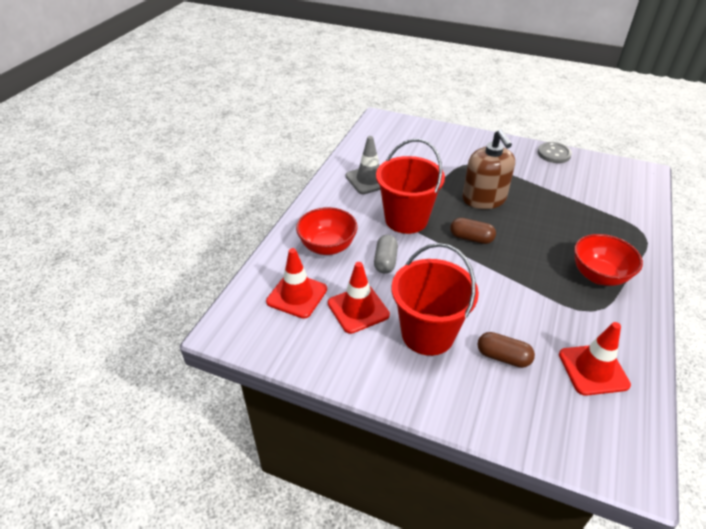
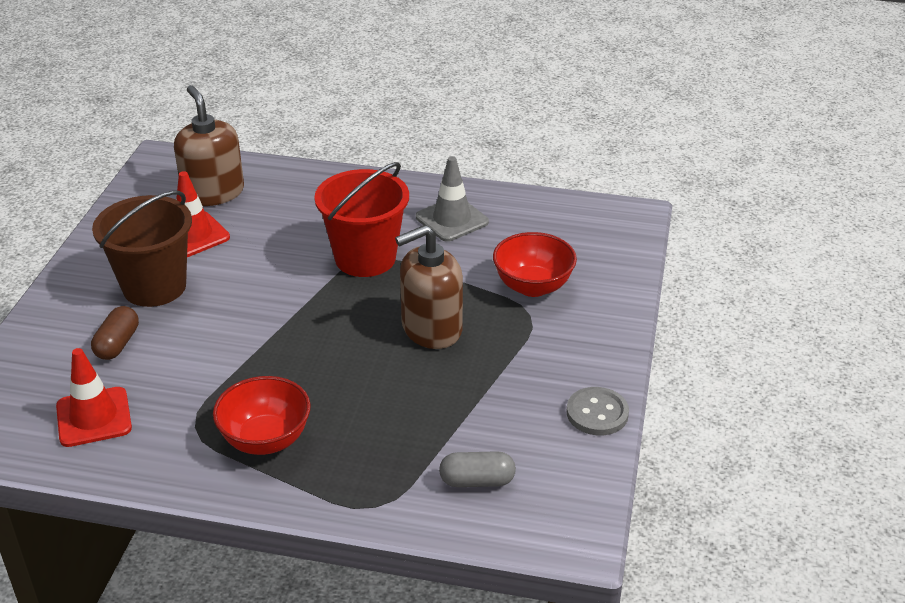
camera: 80 degrees right, 5 degrees down
(297, 295) = (213, 193): red traffic cone -> brown soap dispenser
(327, 247) = (299, 202): red bowl -> red bowl (533, 286)
(385, 261) = (276, 248): grey capsule -> grey capsule (477, 481)
(427, 334) = (154, 287): red bucket -> brown bucket
(471, 238) = (333, 317): brown capsule -> none

